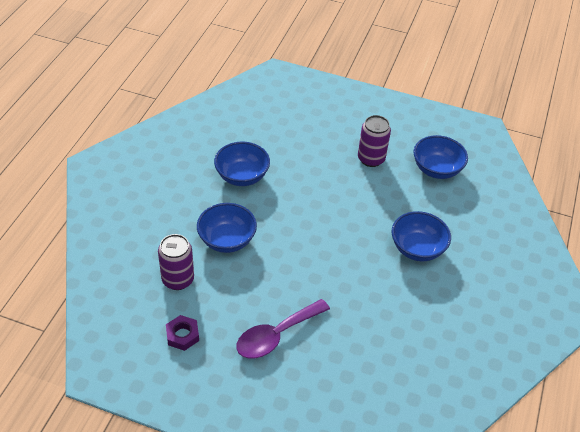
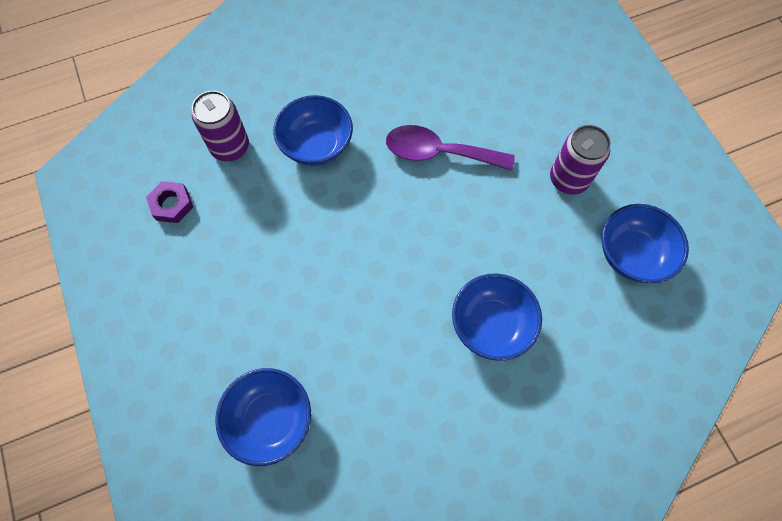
camera: 50 degrees right, 20 degrees up
(242, 176) = (409, 90): blue bowl -> blue bowl (270, 419)
(276, 335) = (244, 282): purple spoon -> purple spoon (439, 153)

